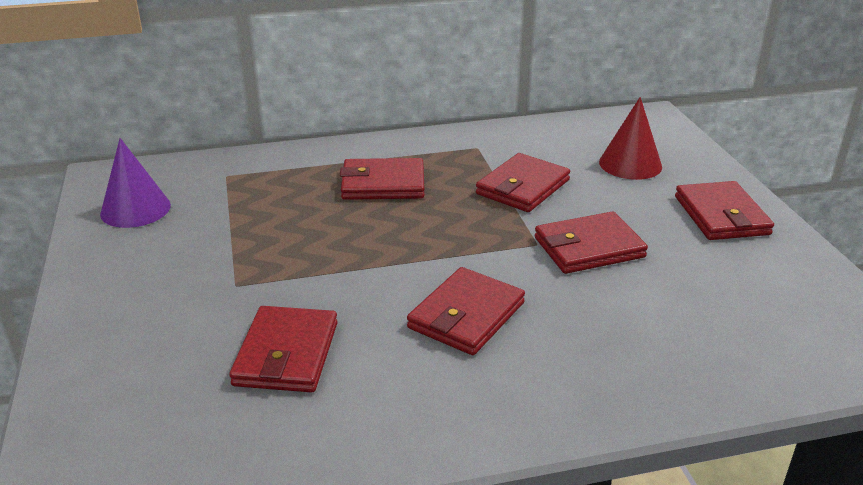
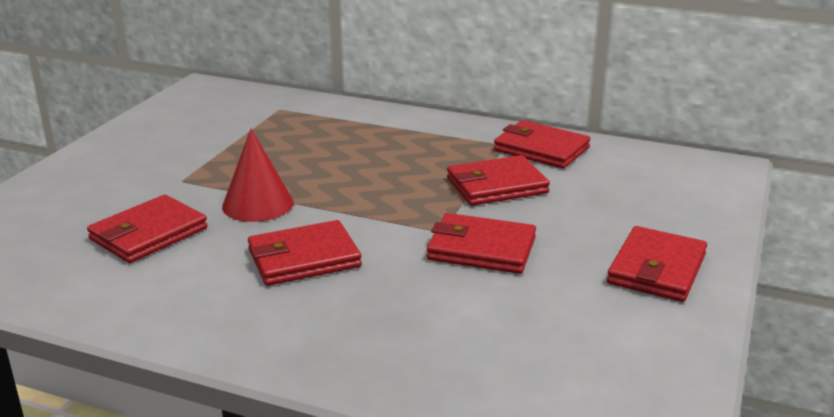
camera: 35 degrees right, 5 degrees down
(135, 209) = (190, 113): purple cone -> none
(383, 184) = (383, 148): red wallet -> red wallet (541, 149)
(630, 164) = (631, 199): red cone -> red cone (258, 204)

